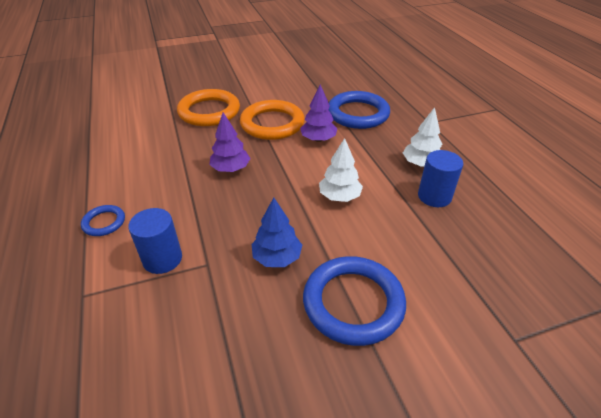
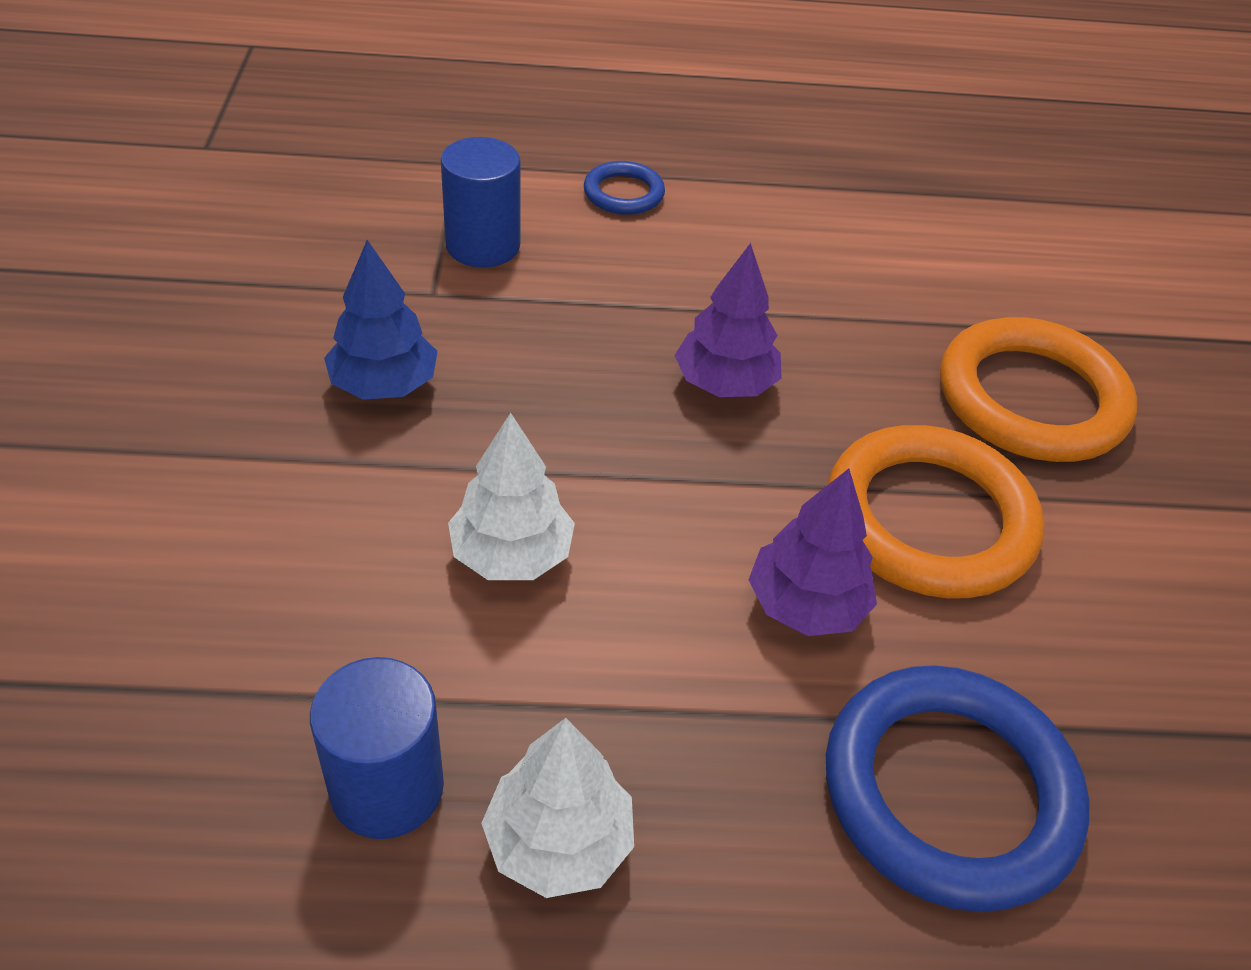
camera: 105 degrees right, 5 degrees up
(353, 303) = (192, 456): blue ring -> none

